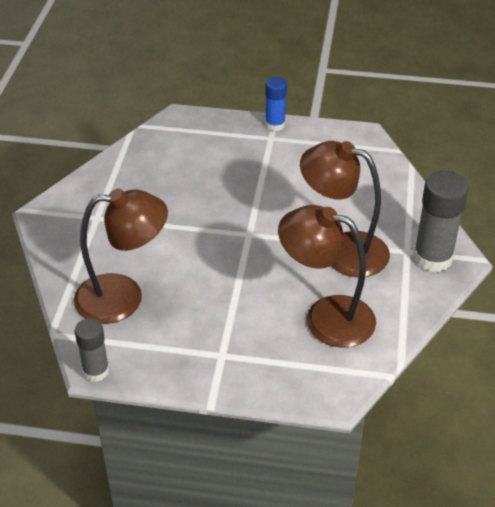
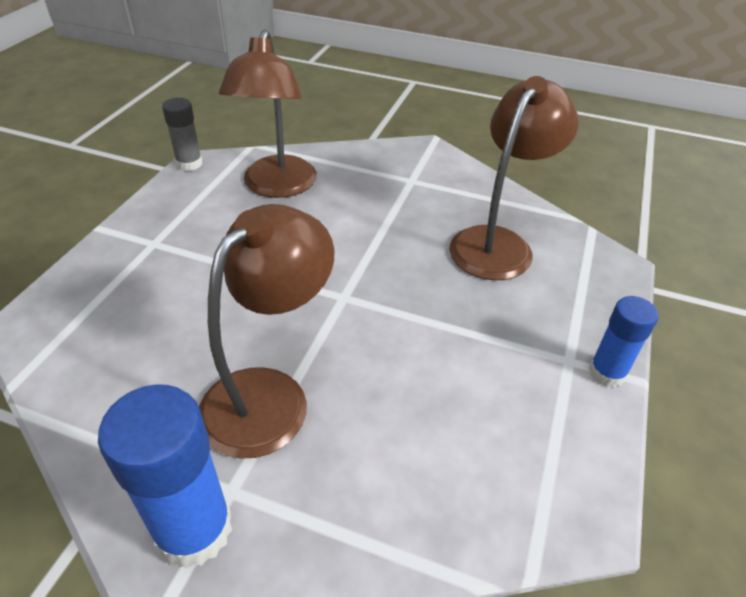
camera: 100 degrees right, 0 degrees up
(325, 317) = (151, 344): brown lamp -> brown lamp (498, 243)
(432, 258) = (194, 529): grey glue stick -> blue glue stick

